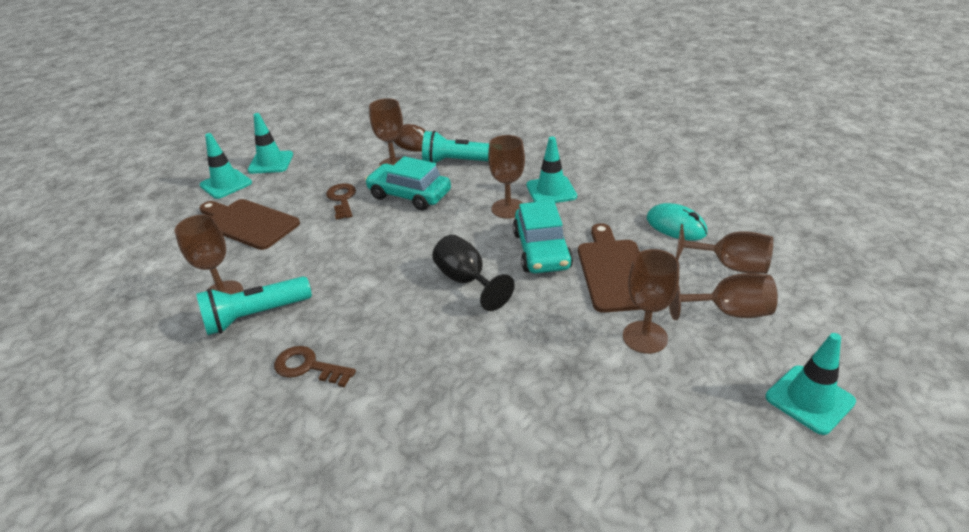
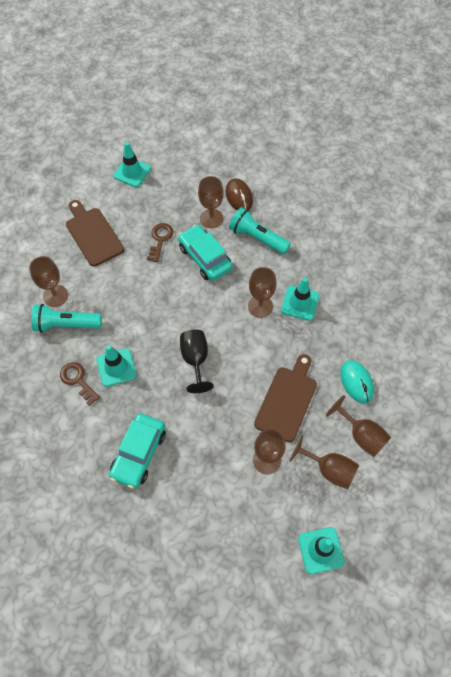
camera: 25 degrees right, 25 degrees up
(226, 184) = (94, 183): turquoise traffic cone -> turquoise traffic cone (116, 367)
(541, 250) = (256, 358): turquoise car -> turquoise car (139, 453)

